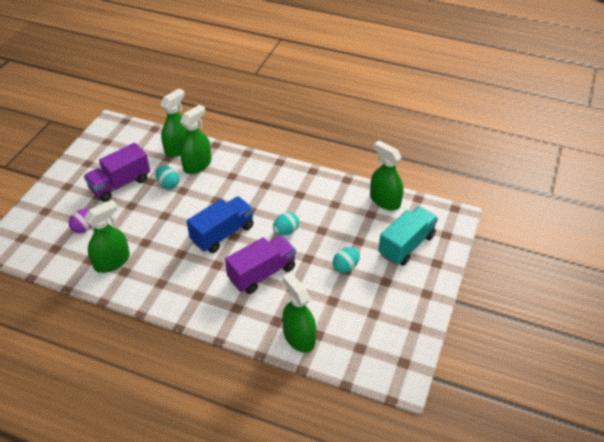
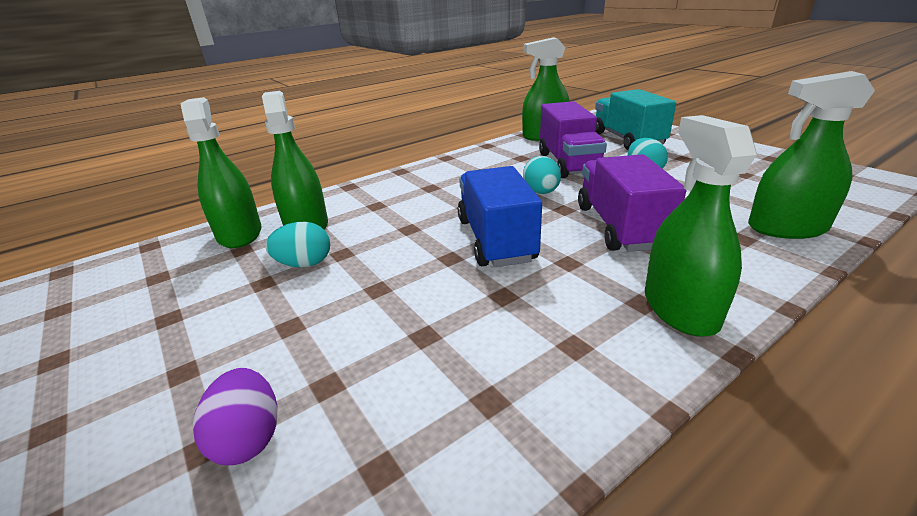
camera: 55 degrees left, 15 degrees down
(112, 261) = (434, 415): green spray bottle -> green spray bottle (680, 308)
(120, 184) = (206, 324): purple truck -> purple truck (568, 163)

